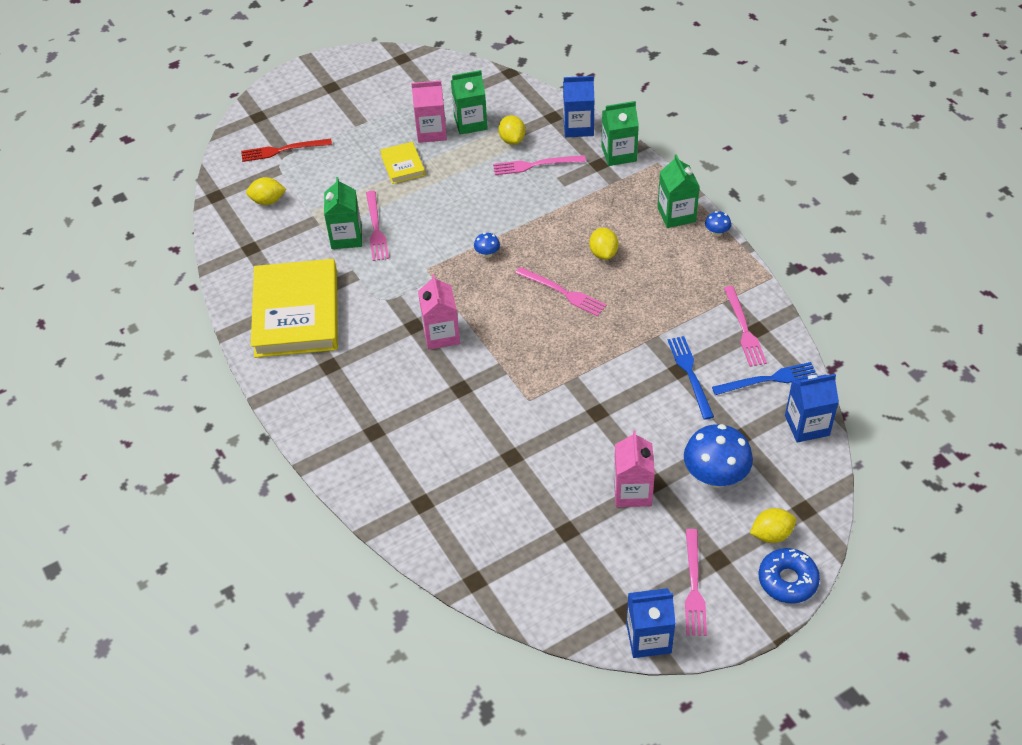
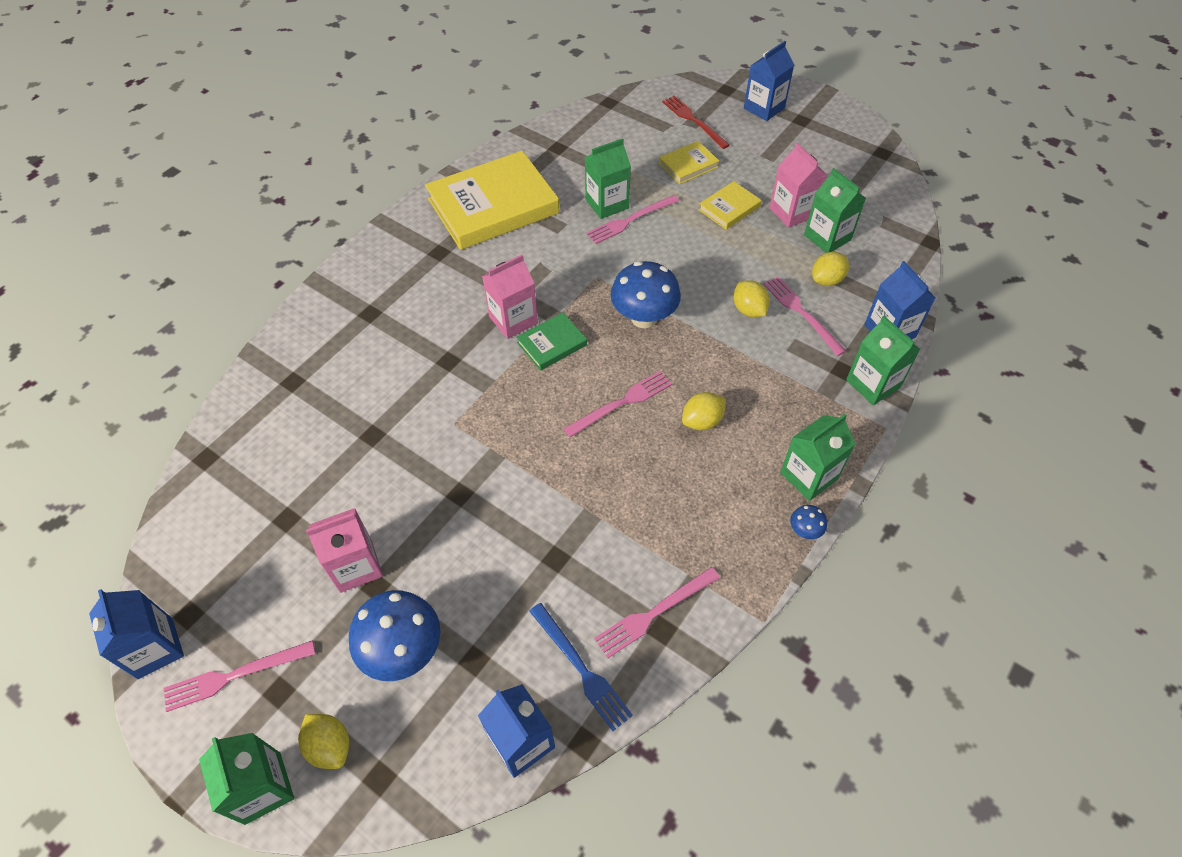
camera: 65 degrees right, 5 degrees up
(268, 201) = (622, 136): yellow lemon -> yellow lemon (748, 310)
(300, 103) = (764, 108): none -> blue carton
(335, 172) = (688, 165): none -> yellow book
(482, 317) = (552, 344): none -> green book
(487, 254) = (644, 318): blue mushroom -> blue mushroom, size x2.24
(563, 292) = (622, 403): pink fork -> pink fork turned 135 degrees counterclockwise
(690, 374) = (553, 572): blue fork -> none
(787, 580) = (263, 788): blue donut -> green carton

